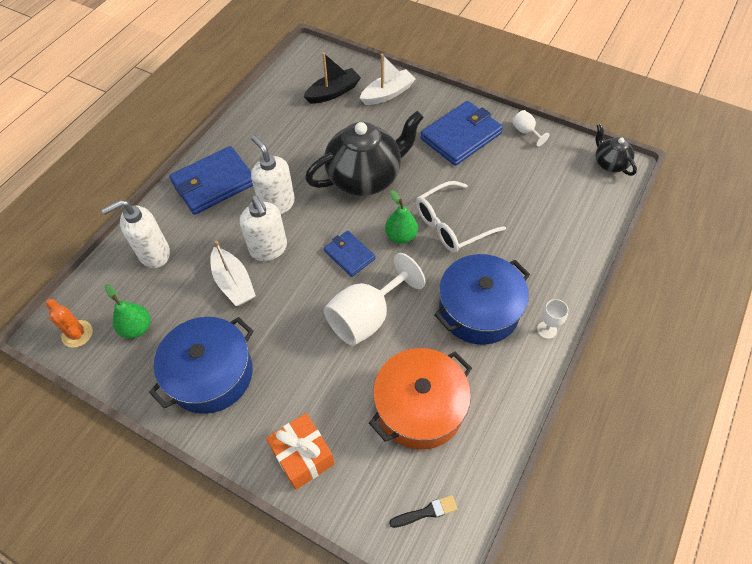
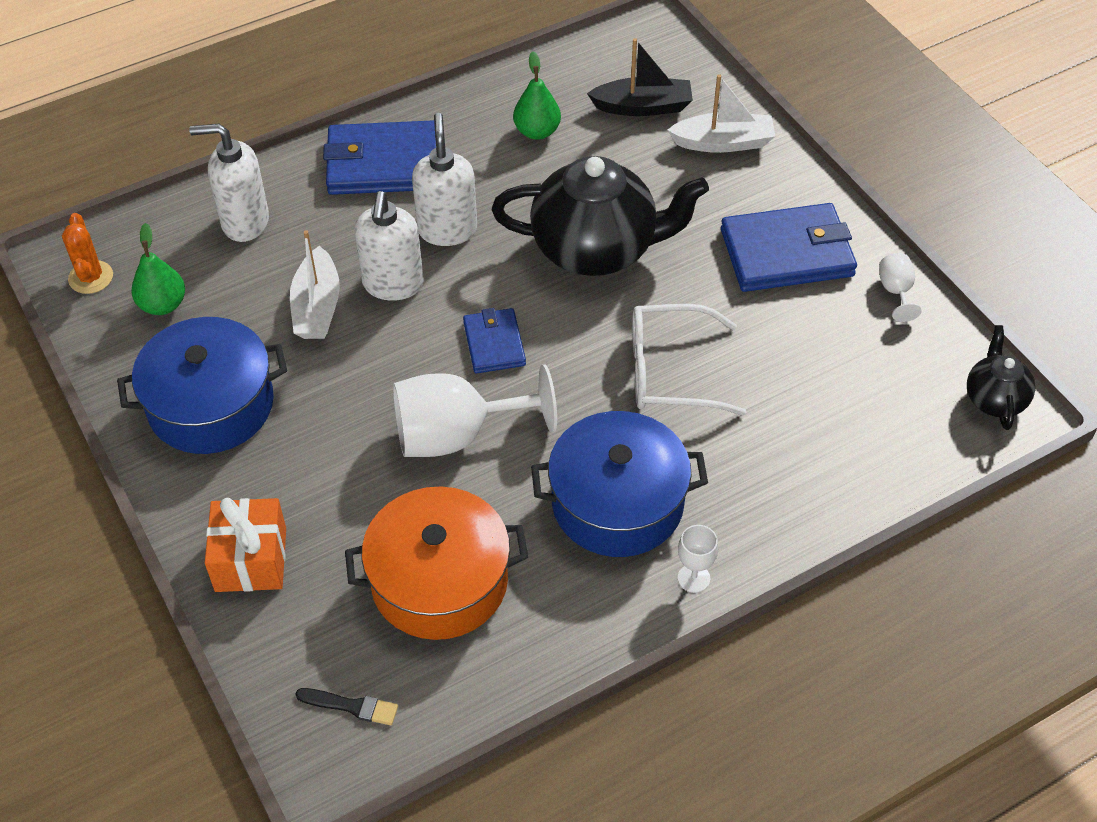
camera: 30 degrees right, 5 degrees down
(401, 236) = (585, 352): green pear -> green pear (537, 131)

